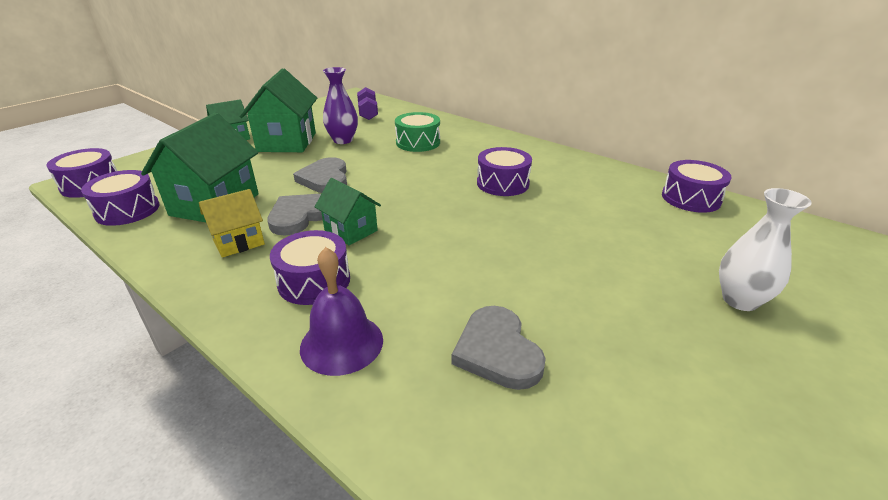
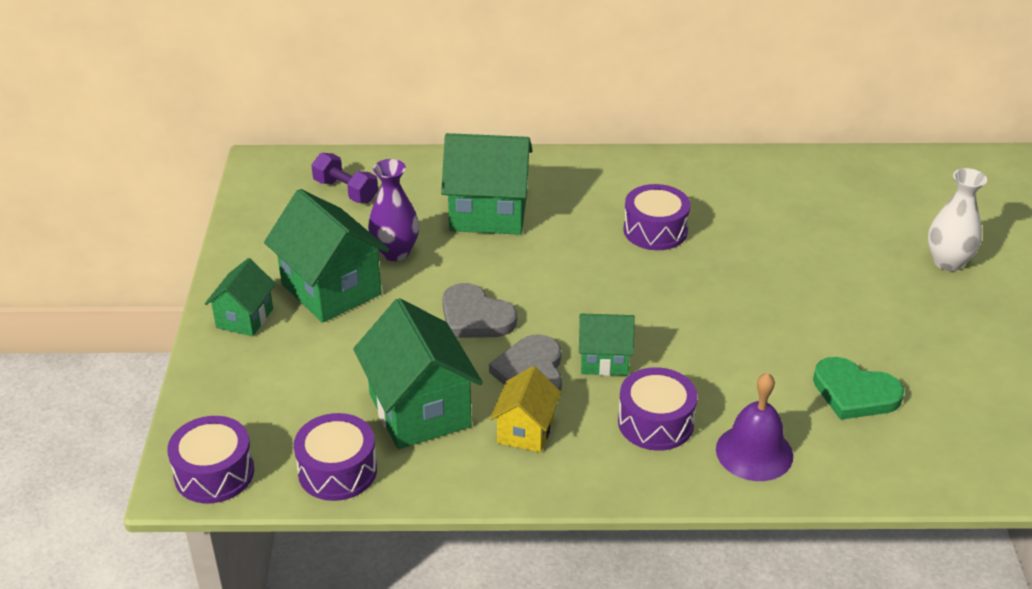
camera: 40 degrees left, 5 degrees up
(418, 142) = (488, 213): green drum -> green house
(497, 351) = (854, 393): grey heart -> green heart
(691, 198) = (825, 168): purple drum -> none

